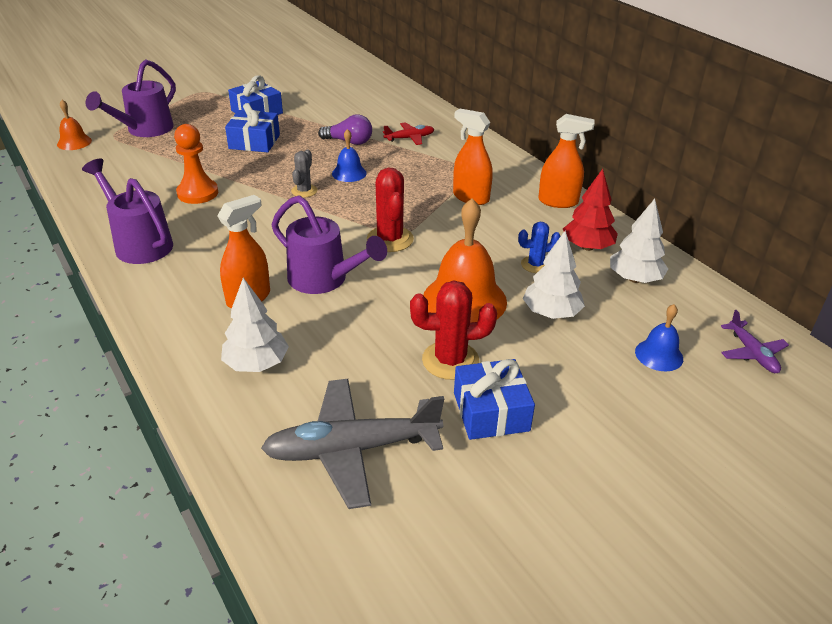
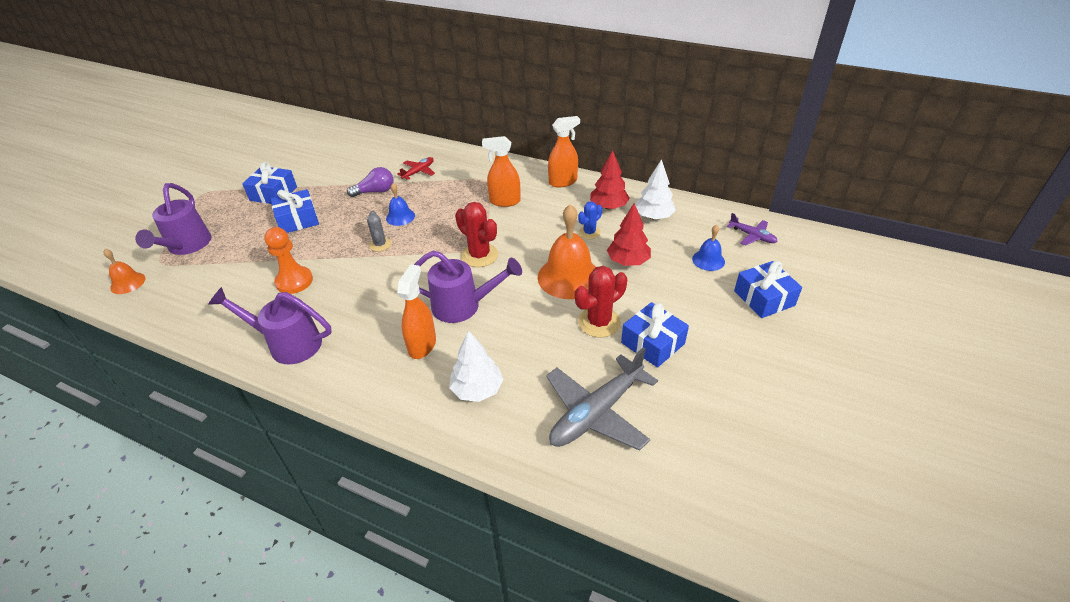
camera: 30 degrees left, 5 degrees up
(551, 313) = (628, 261): white tree -> red tree
(693, 431) = (764, 298): none -> blue gift

